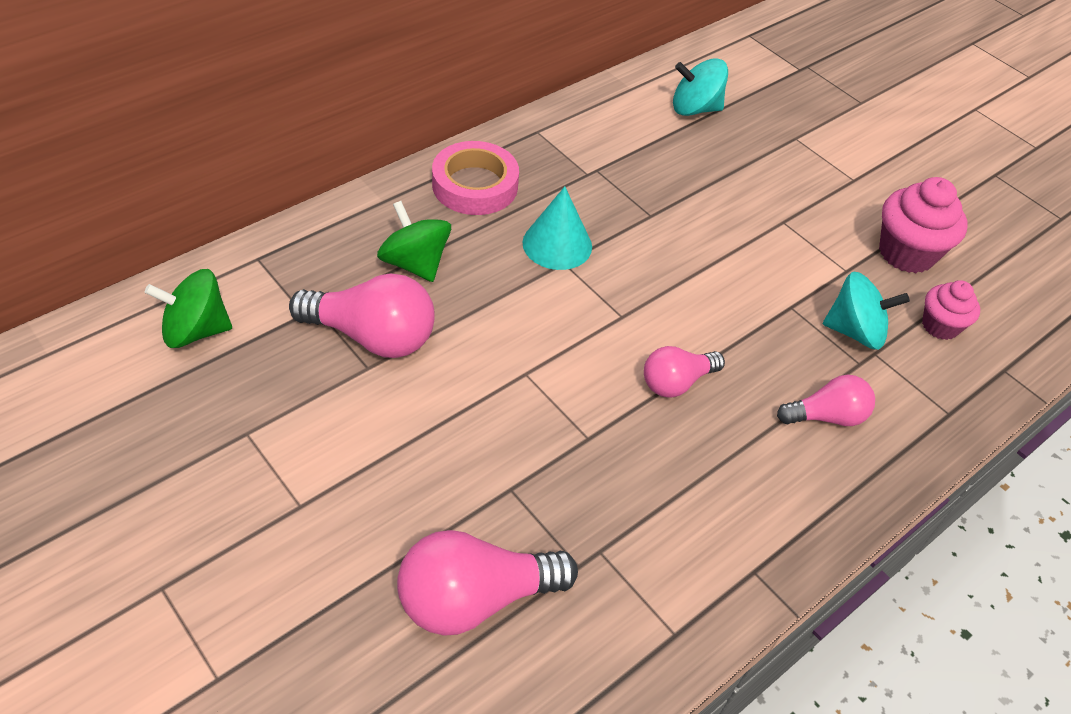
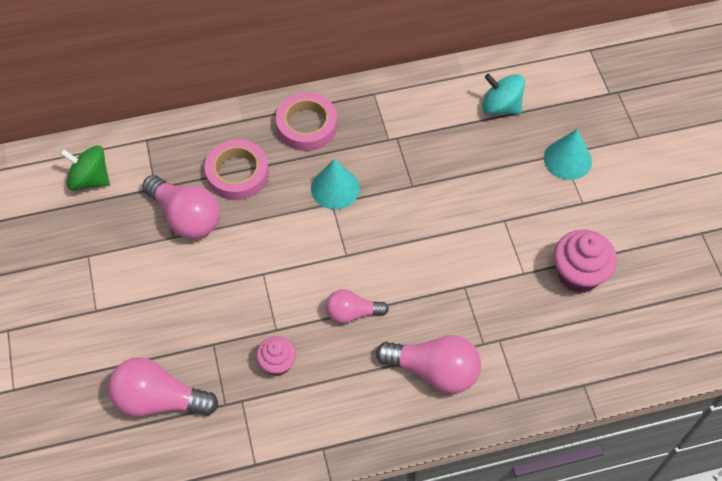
camera: 30 degrees right, 10 degrees up
(415, 263) = (237, 173): green spinning top -> pink tape
(805, 141) = (567, 159): none -> turquoise cone
(826, 416) = (434, 371): pink light bulb -> pink light bulb, size x1.63
(854, 331) = (496, 319): turquoise spinning top -> none
(940, 326) = (561, 337): pink cupcake -> pink cupcake (277, 363)

